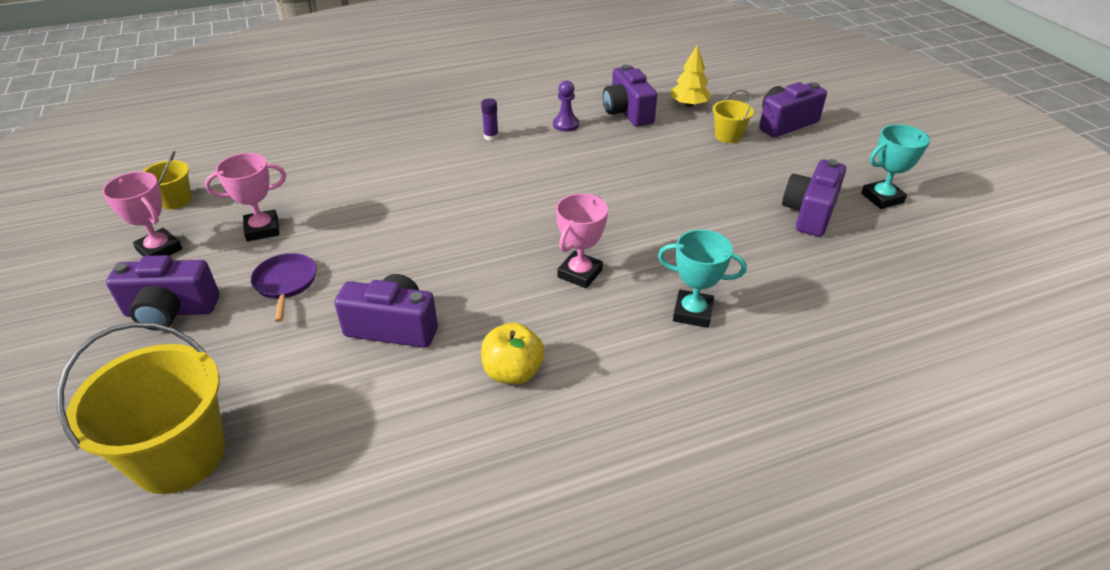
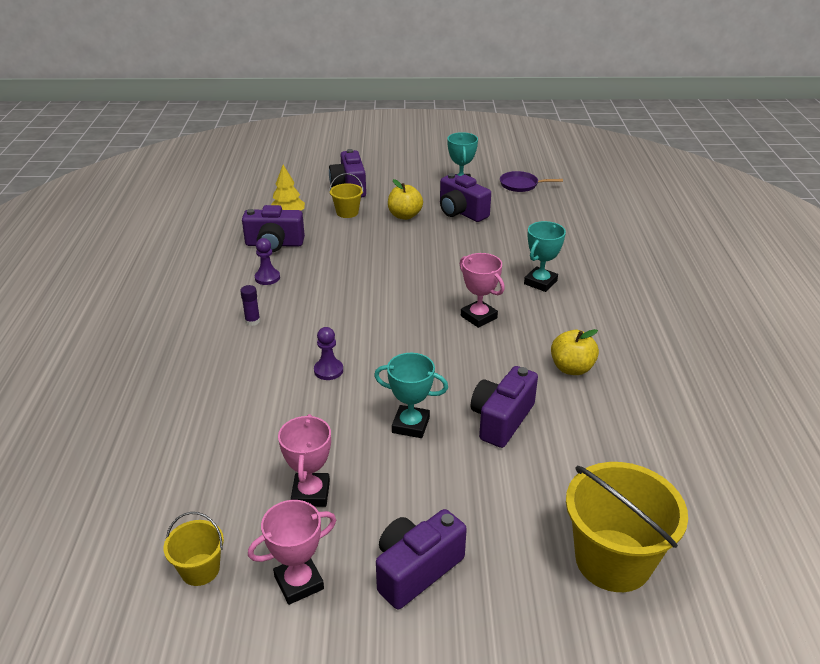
camera: 70 degrees left, 5 degrees down
(171, 311) = (416, 570): purple camera -> purple camera turned 150 degrees counterclockwise
(285, 283) = (411, 481): purple pan -> purple pan (521, 185)
(367, 265) = (410, 425): none -> turquoise trophy
(434, 196) = (328, 370): none -> purple pawn
(758, 174) = (404, 216): none -> yellow apple

